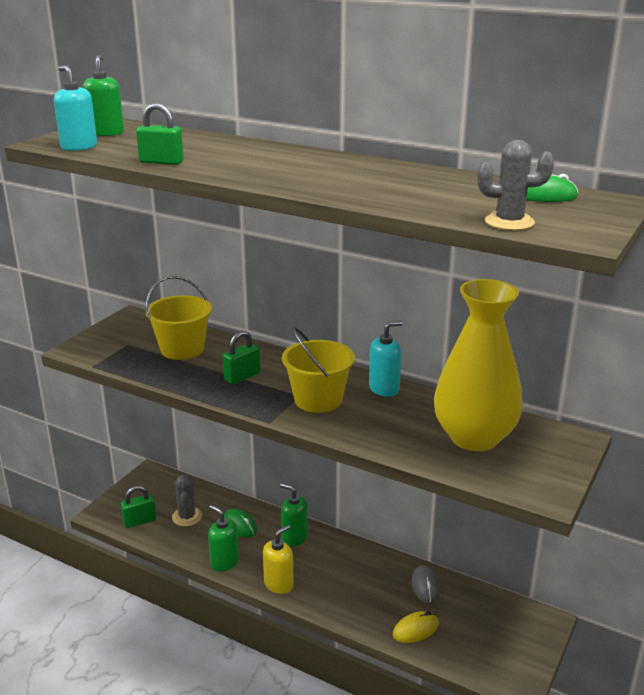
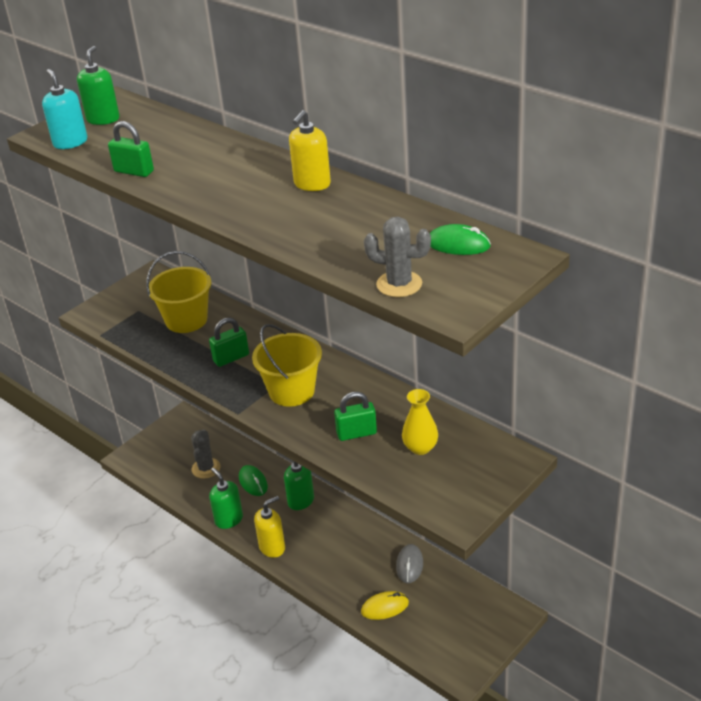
camera: 15 degrees right, 10 degrees up
(140, 521) = (162, 469): green padlock -> green padlock (356, 433)
(358, 165) = (312, 184): none -> yellow soap dispenser
(384, 389) = (359, 383): turquoise soap dispenser -> none
(474, 437) = (420, 448): yellow vase -> yellow vase, size x0.44

